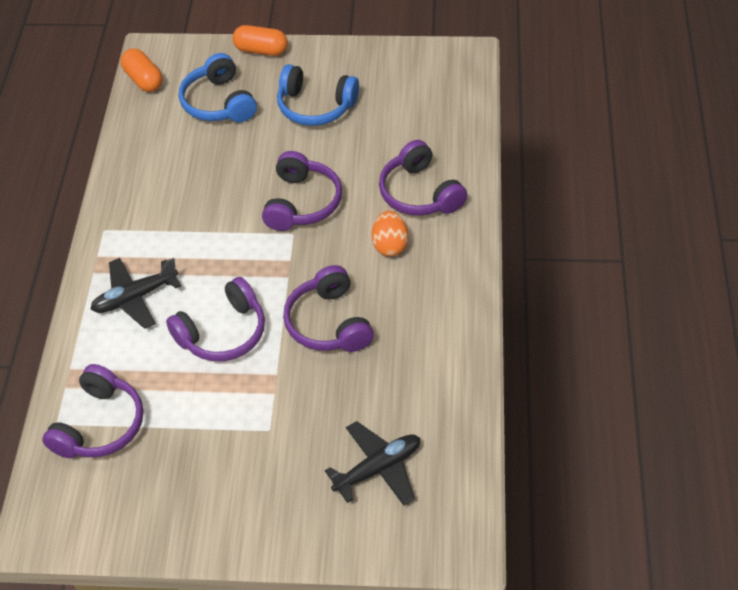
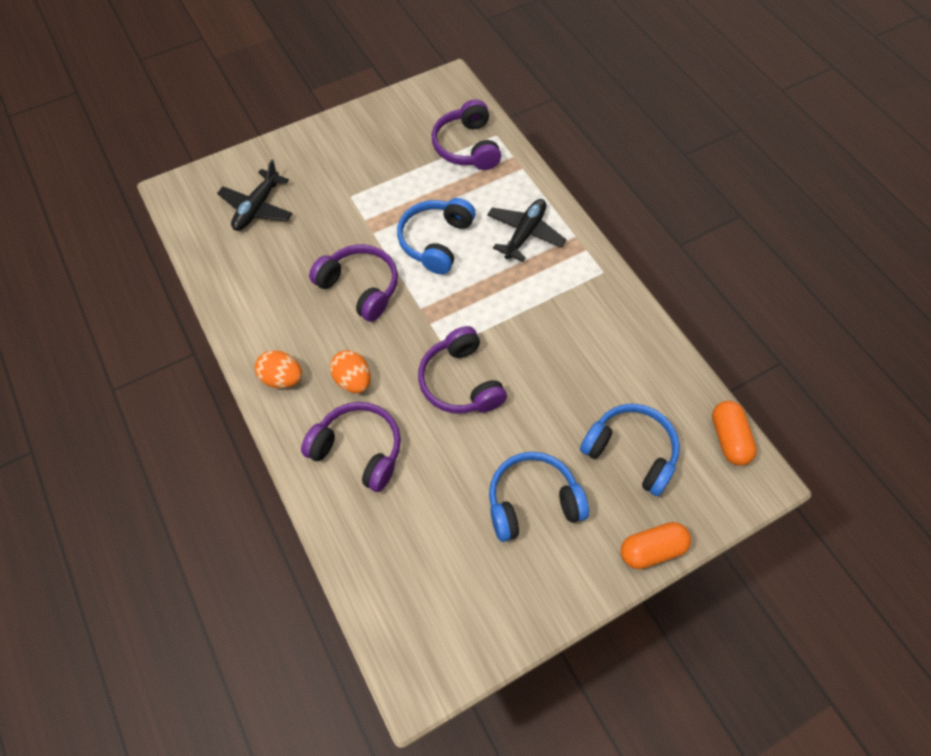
camera: 145 degrees right, 10 degrees up
(143, 80) = (728, 438): orange capsule -> orange capsule turned 60 degrees clockwise
(223, 333) = (436, 241): purple headphones -> blue headphones
(450, 276) = (282, 378): none -> orange egg

